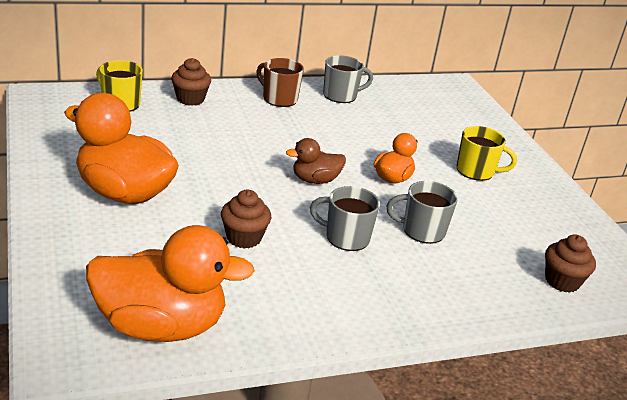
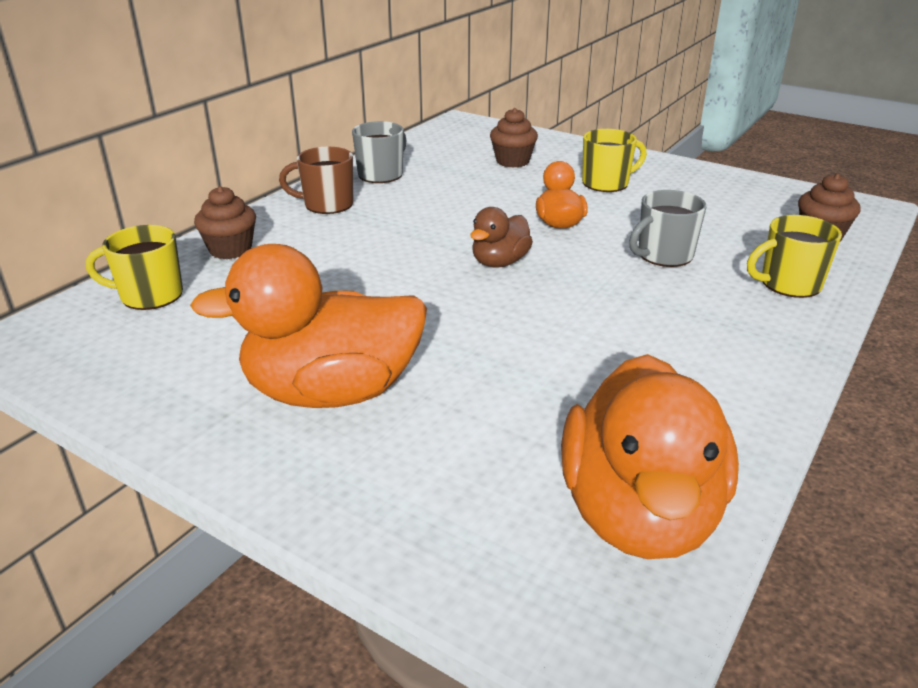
camera: 35 degrees left, 0 degrees up
(161, 326) = (639, 514): orange duck -> orange duck turned 135 degrees clockwise
(244, 238) = (540, 358): brown cupcake -> brown cupcake (512, 161)
(346, 237) = (622, 299): grey mug -> none
(469, 291) = (788, 284): none -> yellow mug

